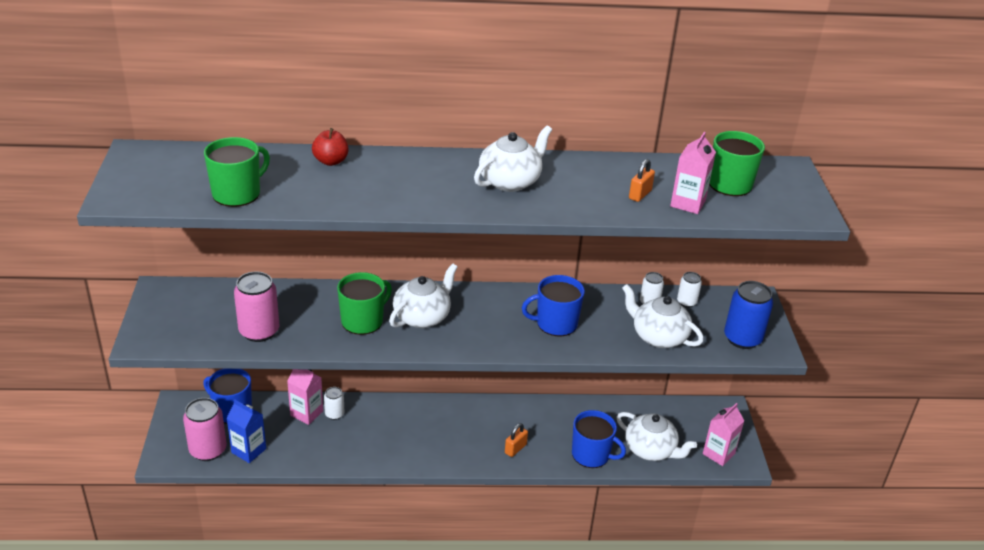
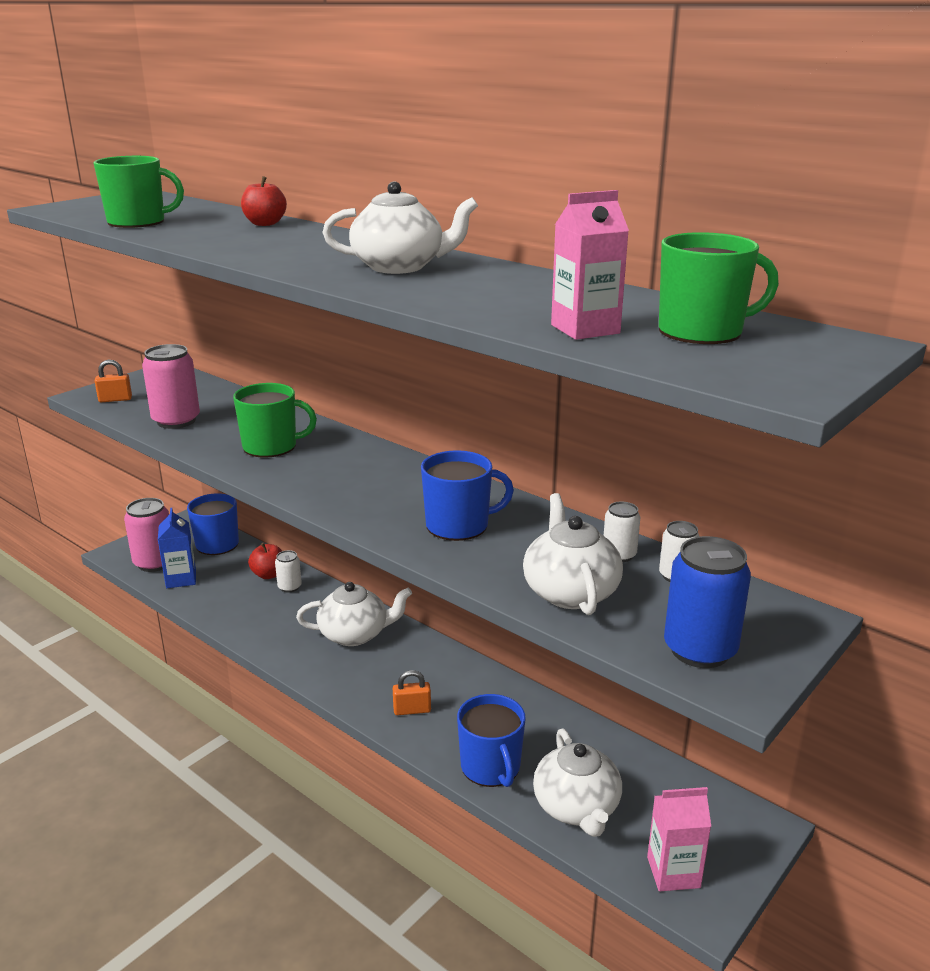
camera: 45 degrees right, 10 degrees down
(306, 413) = (268, 575): pink carton -> red apple
(422, 317) = (330, 464): white teapot -> white teapot (355, 634)
(555, 323) = (459, 525): blue mug -> blue mug turned 135 degrees clockwise
(640, 194) = (534, 308): orange padlock -> orange padlock (115, 399)

